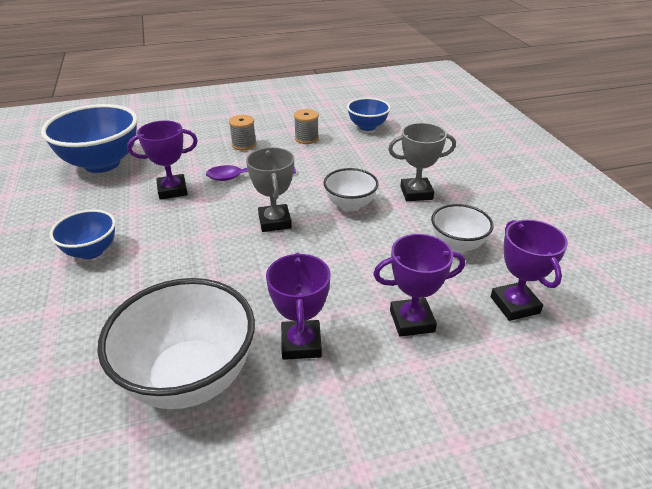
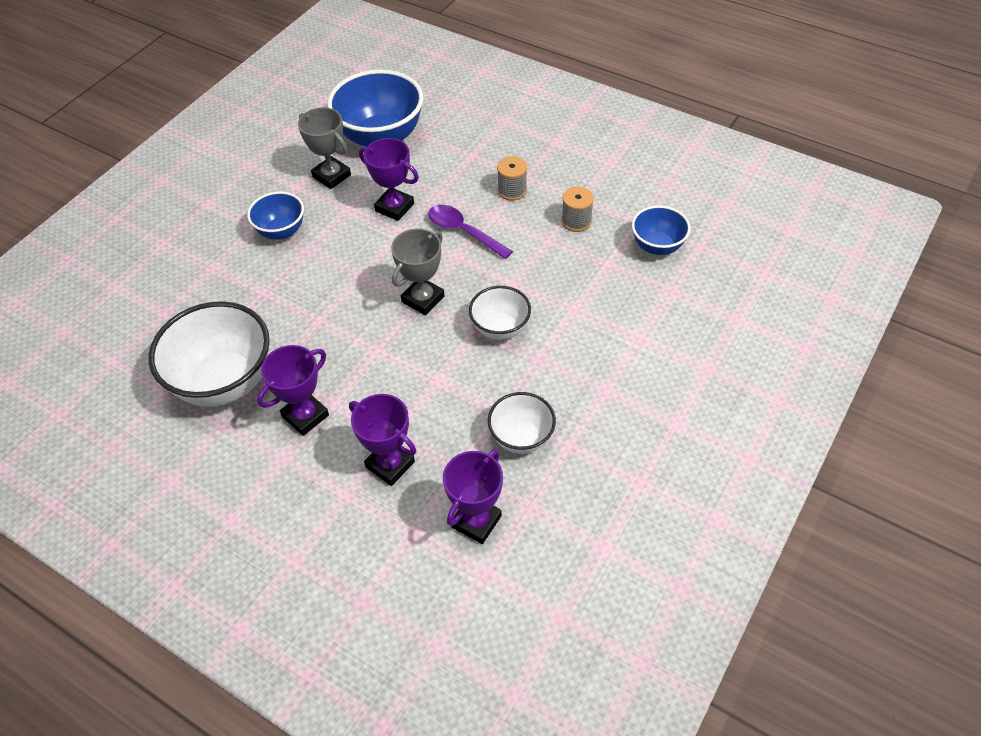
camera: 50 degrees right, 15 degrees up
(416, 193) = (574, 361): grey trophy -> grey trophy (331, 176)

